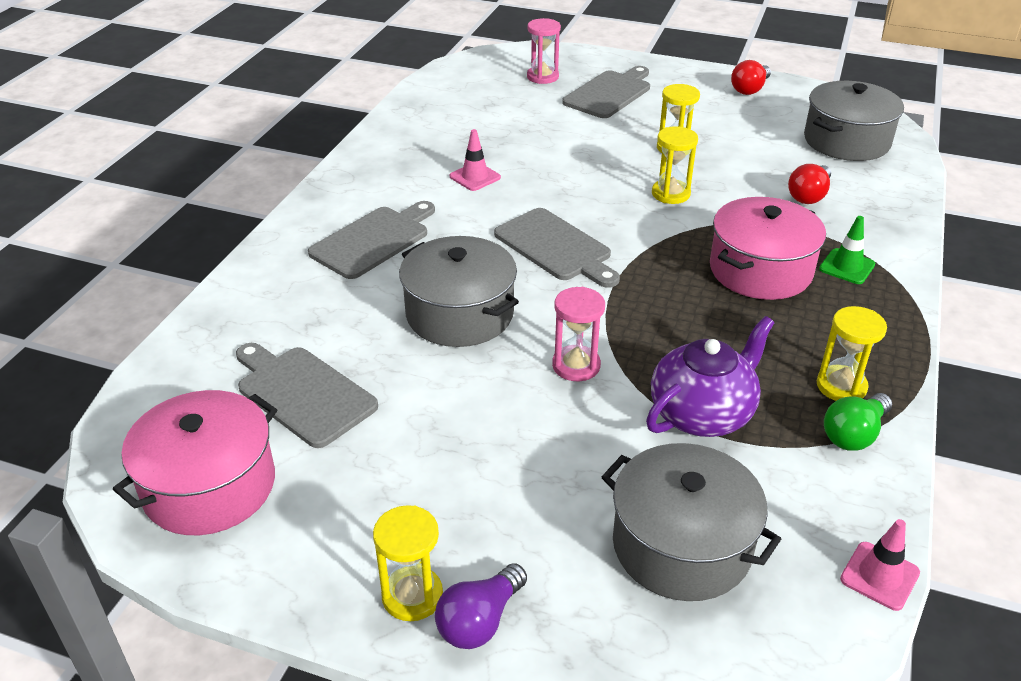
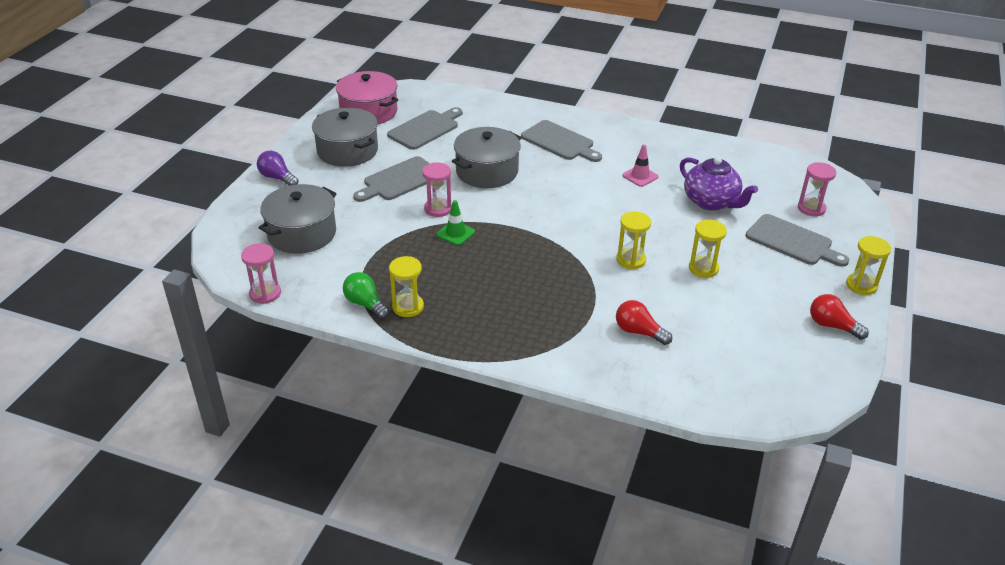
camera: 90 degrees right, 0 degrees up
(412, 596) = (295, 162): yellow hourglass -> yellow hourglass (861, 285)
(556, 247) = (556, 206): grey cutting board -> grey cutting board (399, 180)
(702, 413) = (392, 250): purple teapot -> purple teapot (711, 202)
(760, 270) = (532, 291): pink pot -> none
(846, 141) = (741, 373): grey pot -> grey pot (347, 151)
(847, 267) = (538, 334): green traffic cone -> green traffic cone (455, 233)
(879, 576) = (265, 293): pink traffic cone -> pink hourglass

